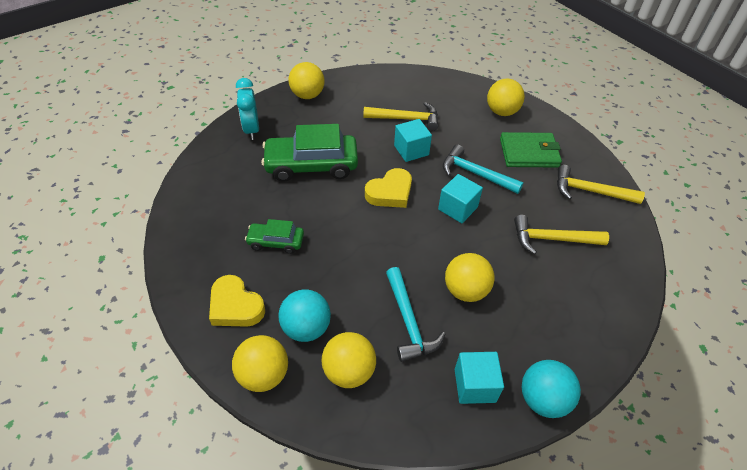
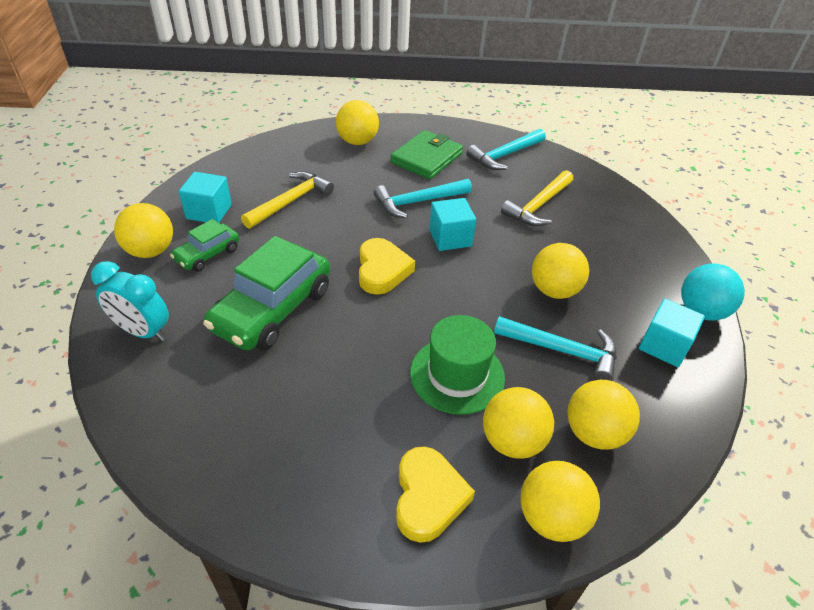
camera: 55 degrees left, 5 degrees down
(235, 306) = (428, 497): yellow heart -> yellow heart turned 75 degrees counterclockwise
(276, 242) = (361, 404): green car -> green car (207, 254)
(306, 328) = (512, 441): turquoise ball -> yellow ball
(336, 274) = (457, 375): none -> green hat
(411, 150) = (340, 223): turquoise cube -> turquoise cube (209, 211)
(590, 191) = (504, 155): yellow hammer -> turquoise hammer

